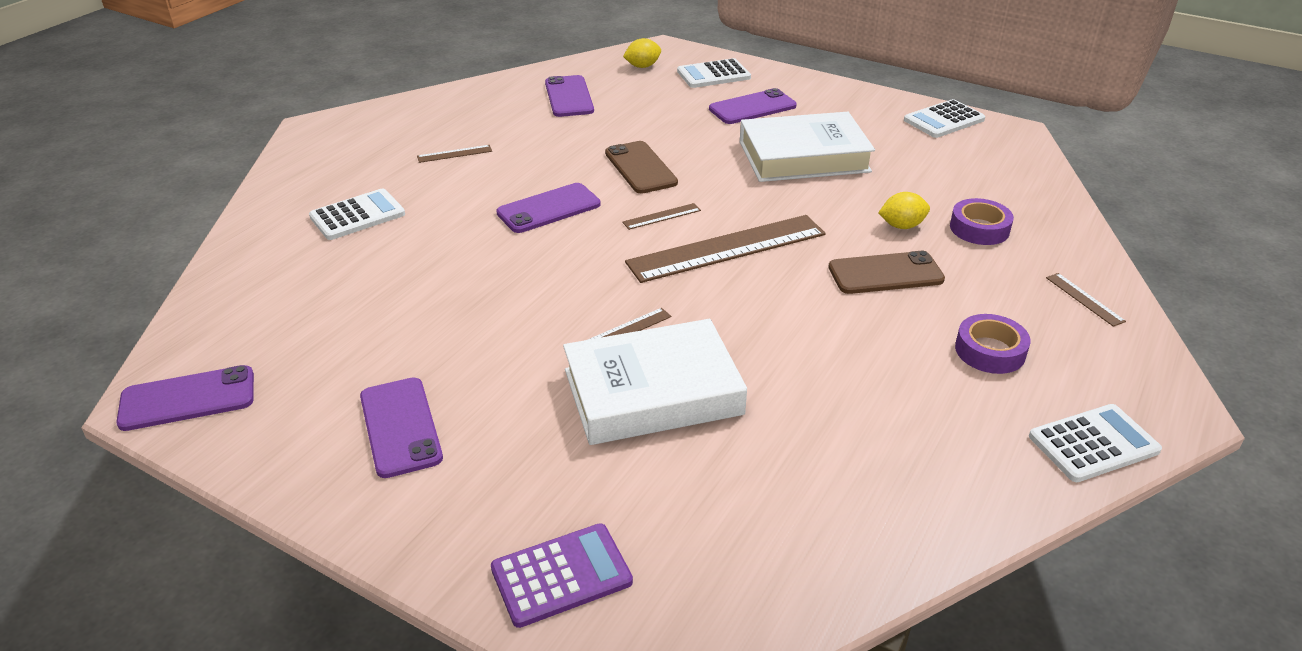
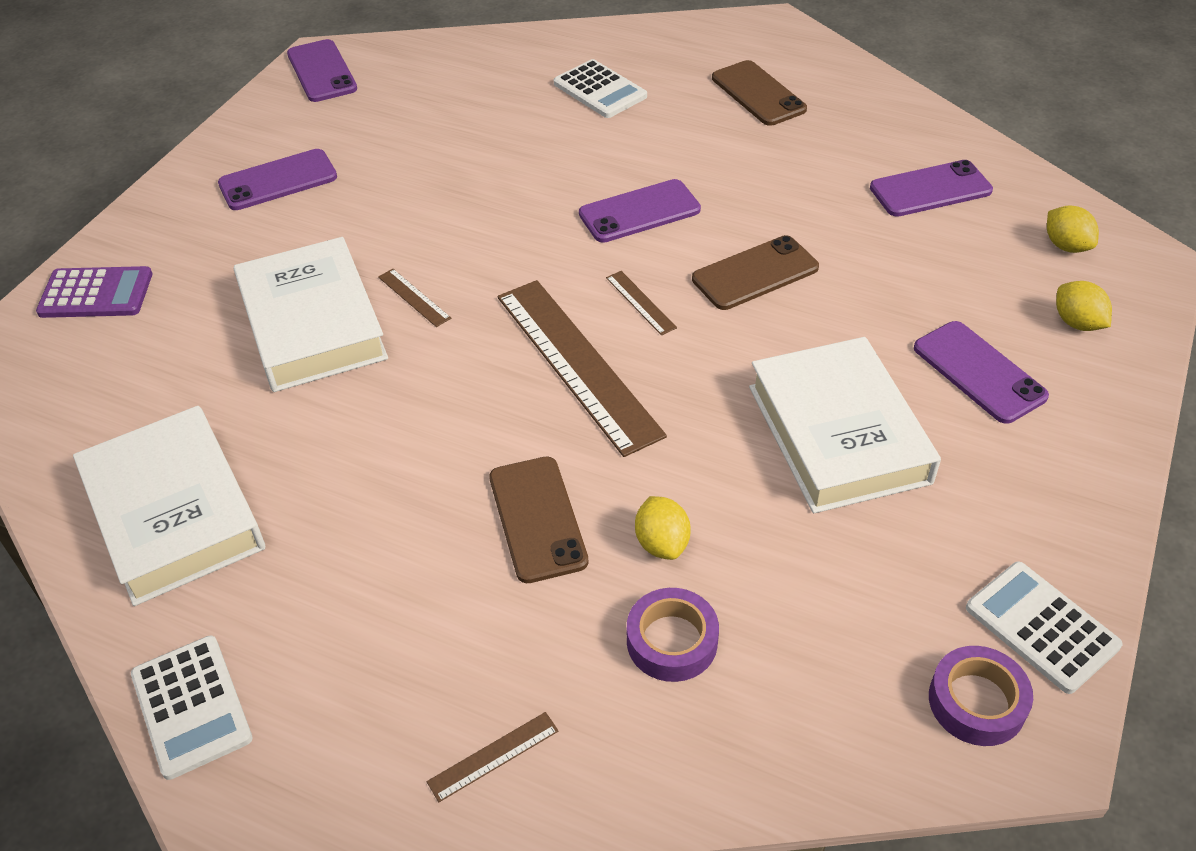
camera: 85 degrees right, 10 degrees up
(413, 144) = (758, 94): none -> brown phone
(454, 154) = (745, 125): brown ruler -> none
(548, 209) = (639, 212): purple phone -> purple phone turned 75 degrees counterclockwise
(561, 575) = (96, 293): purple calculator -> purple calculator turned 60 degrees counterclockwise
(713, 75) = (1077, 323): white calculator -> yellow lemon
(898, 472) = (174, 513): none -> white book
(990, 351) = (372, 619): purple tape -> purple tape (977, 702)

